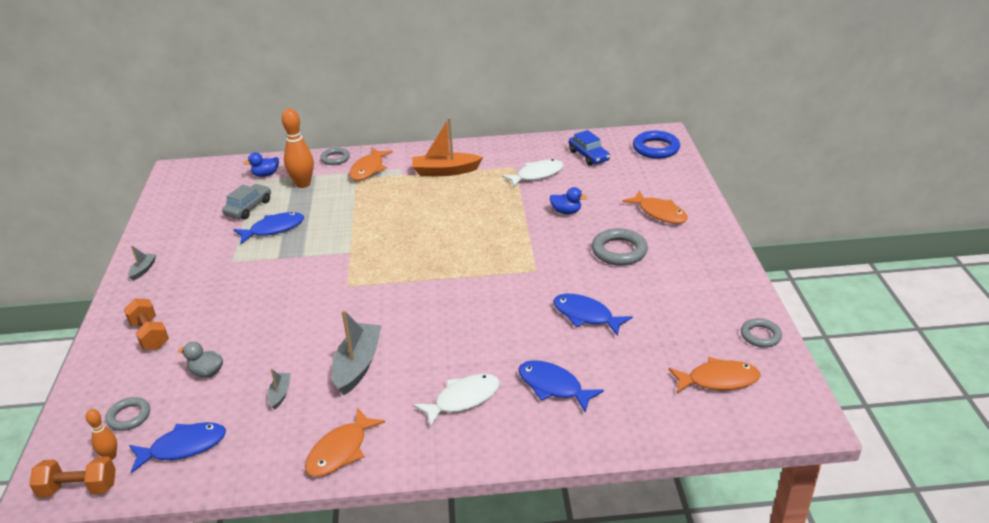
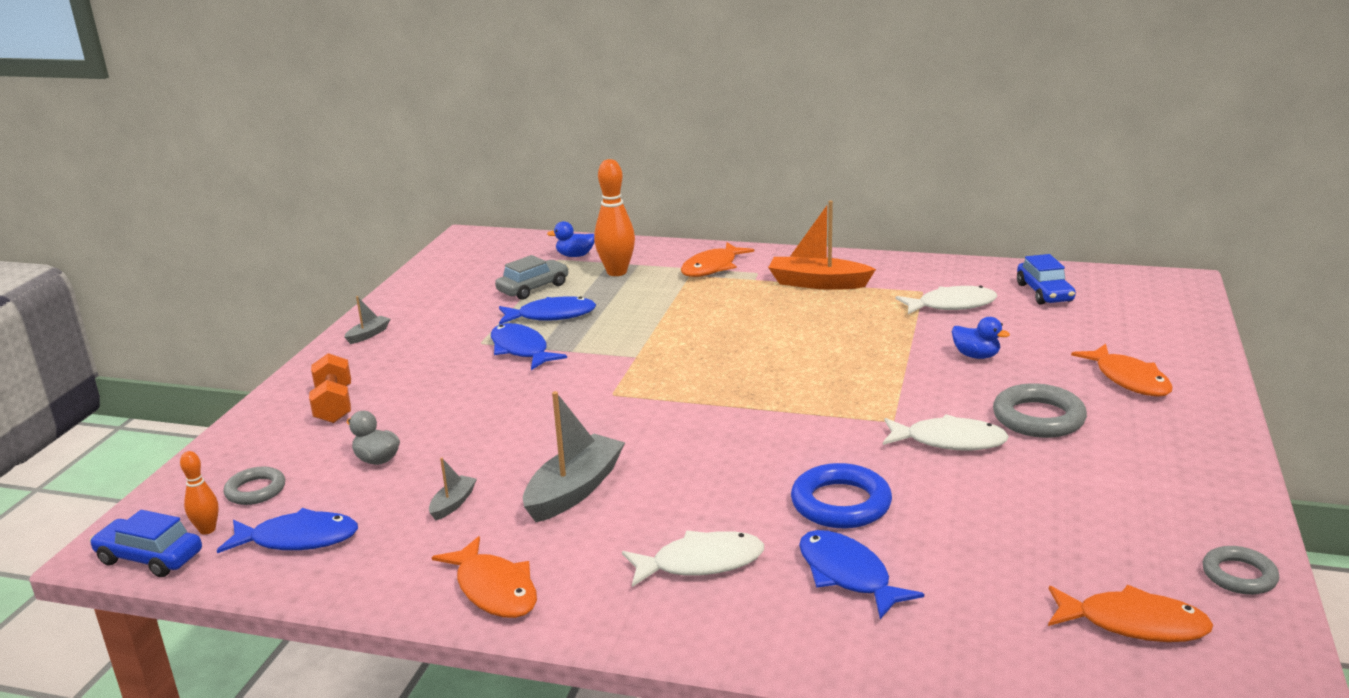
camera: 20 degrees right, 10 degrees down
(79, 488) = (150, 558): orange dumbbell -> blue car
(335, 159) = (674, 250): grey ring -> none
(340, 451) = (494, 589): orange fish -> orange fish turned 90 degrees counterclockwise
(574, 278) = (949, 441): none -> white fish
(586, 315) = (945, 492): blue fish -> blue fish (521, 350)
(656, 148) = (1159, 297): blue ring -> blue ring (841, 503)

